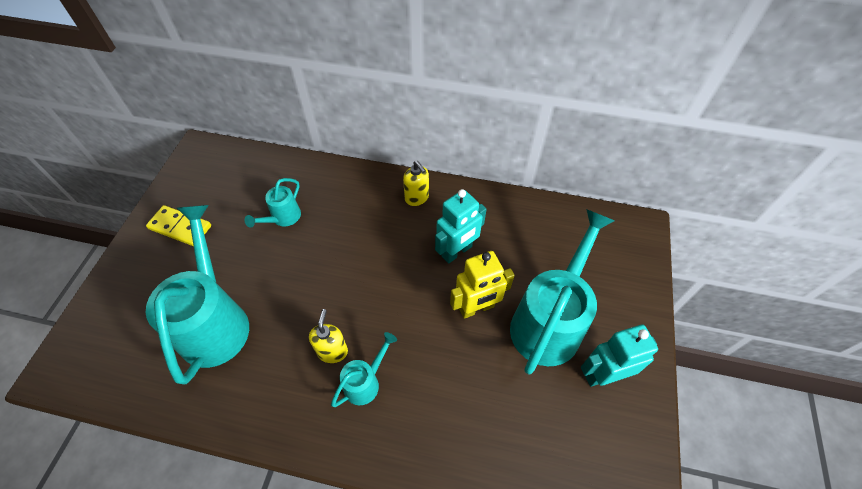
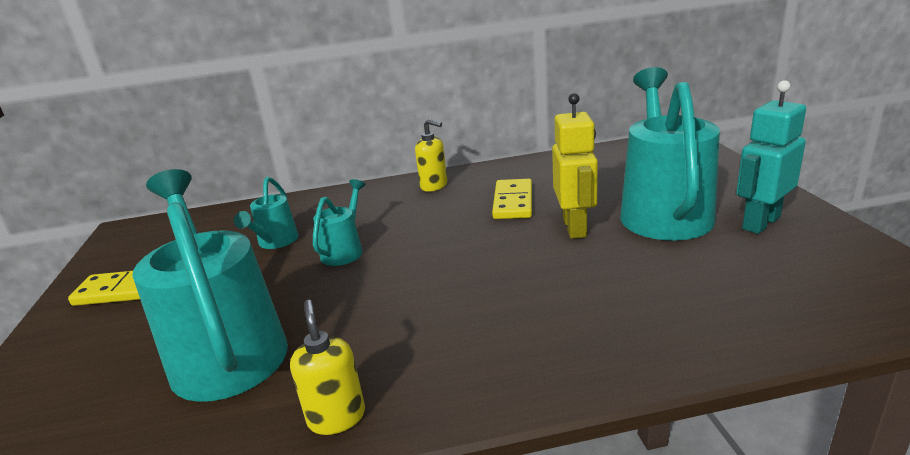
camera: 20 degrees left, 30 degrees down
(332, 351) = (425, 314): yellow soap dispenser -> yellow soap dispenser (336, 417)
(365, 382) = (494, 322): turquoise watering can -> turquoise watering can (345, 250)
(457, 252) = (513, 202): turquoise robot -> yellow domino
(477, 308) = (575, 227): yellow robot -> yellow robot turned 45 degrees counterclockwise

